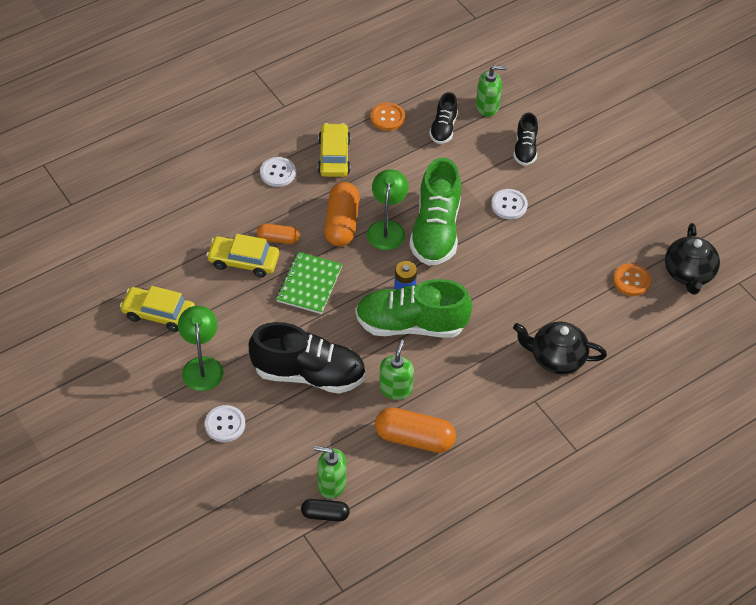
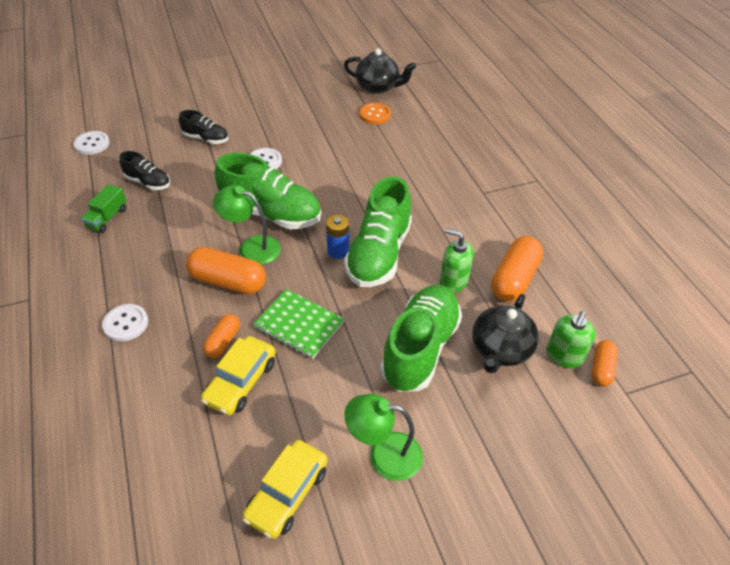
camera: 75 degrees left, 5 degrees down
(225, 424) = (475, 444): white button -> white button (92, 144)
(309, 374) = (420, 348): black shoe -> green shoe
(325, 514) = (601, 368): black capsule -> orange capsule
(334, 156) = (132, 270): yellow car -> none
(387, 118) = (107, 218): orange button -> green truck
(487, 106) = (141, 149): green soap dispenser -> none
(556, 358) = (441, 170): black teapot -> black teapot (500, 349)

